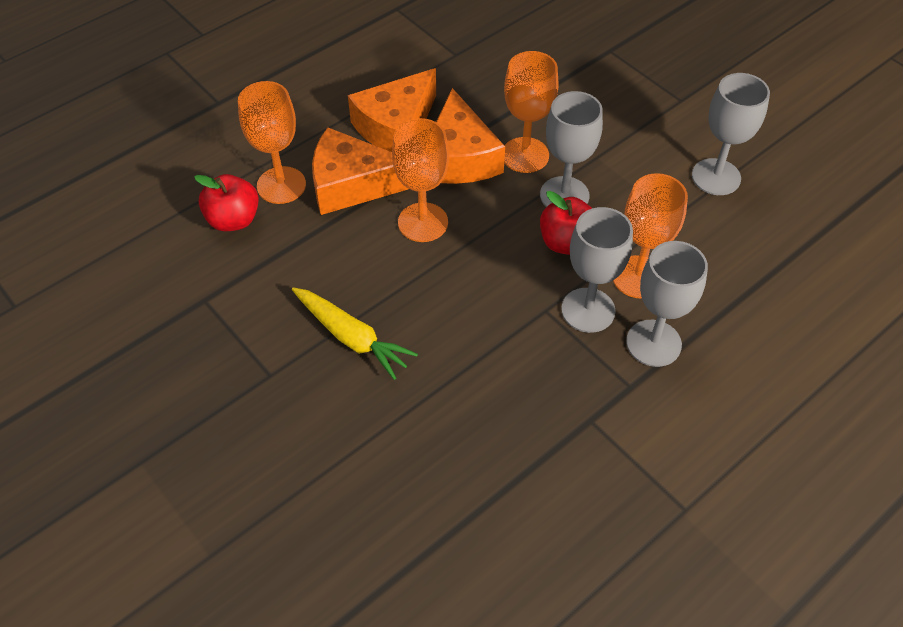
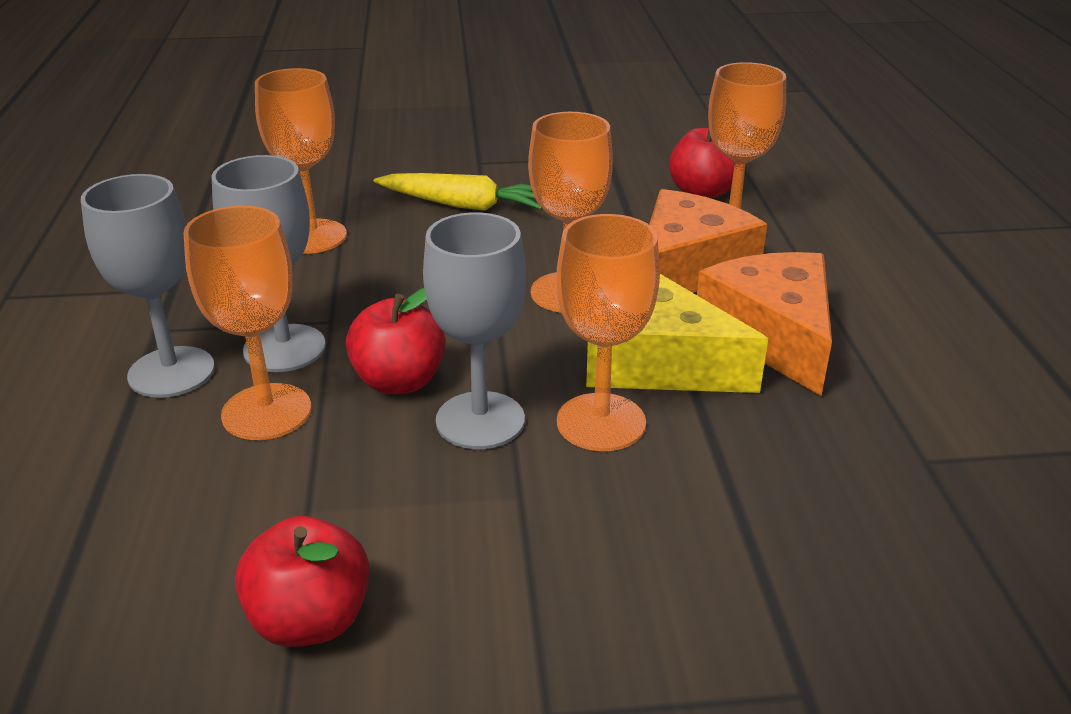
camera: 125 degrees right, 20 degrees down
(352, 337) = (464, 205): yellow carrot -> yellow carrot turned 150 degrees counterclockwise
(459, 157) = (656, 362): orange cheese -> yellow cheese
(466, 394) = (312, 237): none -> orange goblet
(716, 177) = (310, 620): grey goblet -> red apple

